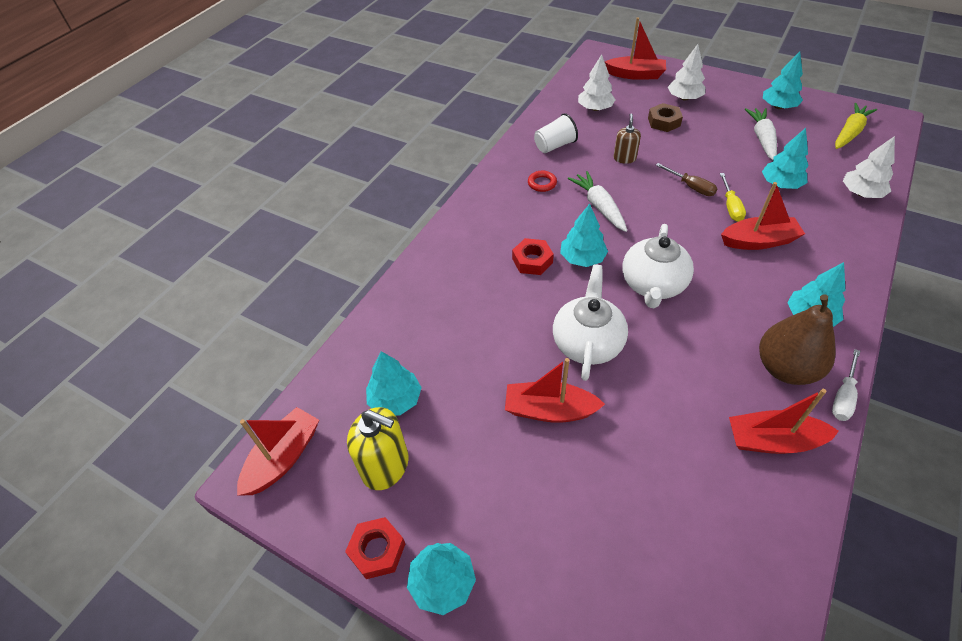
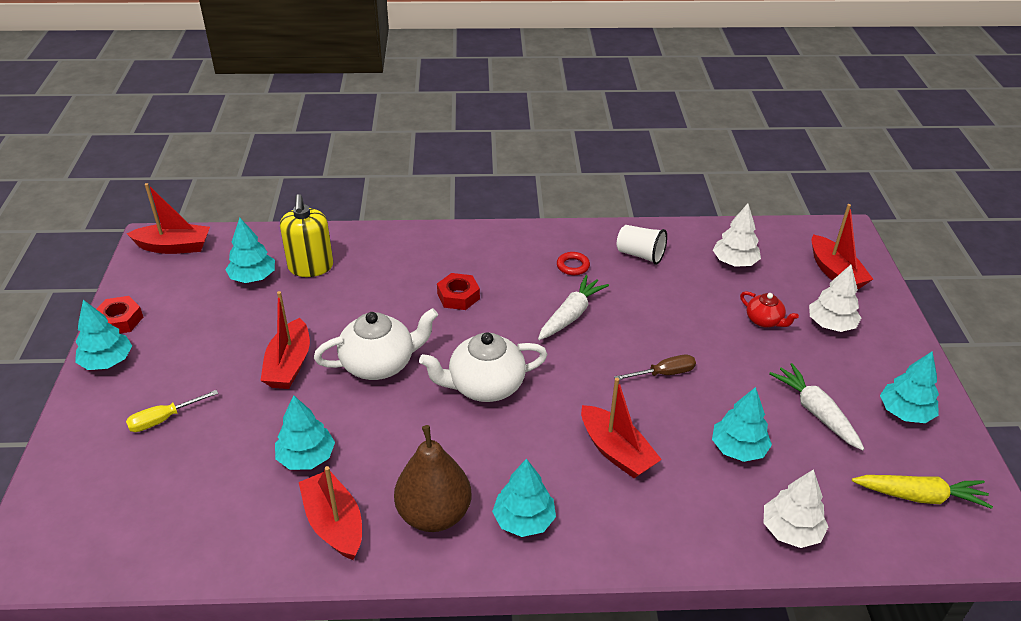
camera: 55 degrees right, 10 degrees down
(385, 466) = (190, 296): yellow soap dispenser -> yellow soap dispenser (311, 267)
(549, 410) = (289, 364): red boat -> red boat turned 150 degrees counterclockwise
(582, 258) = (486, 327): turquoise tree -> turquoise tree (306, 457)
(624, 158) = (667, 309): brown soap dispenser -> none
(664, 122) = (764, 320): brown nut -> red teapot
(691, 187) = (664, 374): brown screwdriver -> brown screwdriver turned 120 degrees counterclockwise
(730, 207) = (657, 414): yellow screwdriver -> yellow screwdriver (163, 419)
(762, 139) = (816, 412): white carrot -> white carrot turned 90 degrees counterclockwise
(843, 396) = (423, 570): white screwdriver -> none

